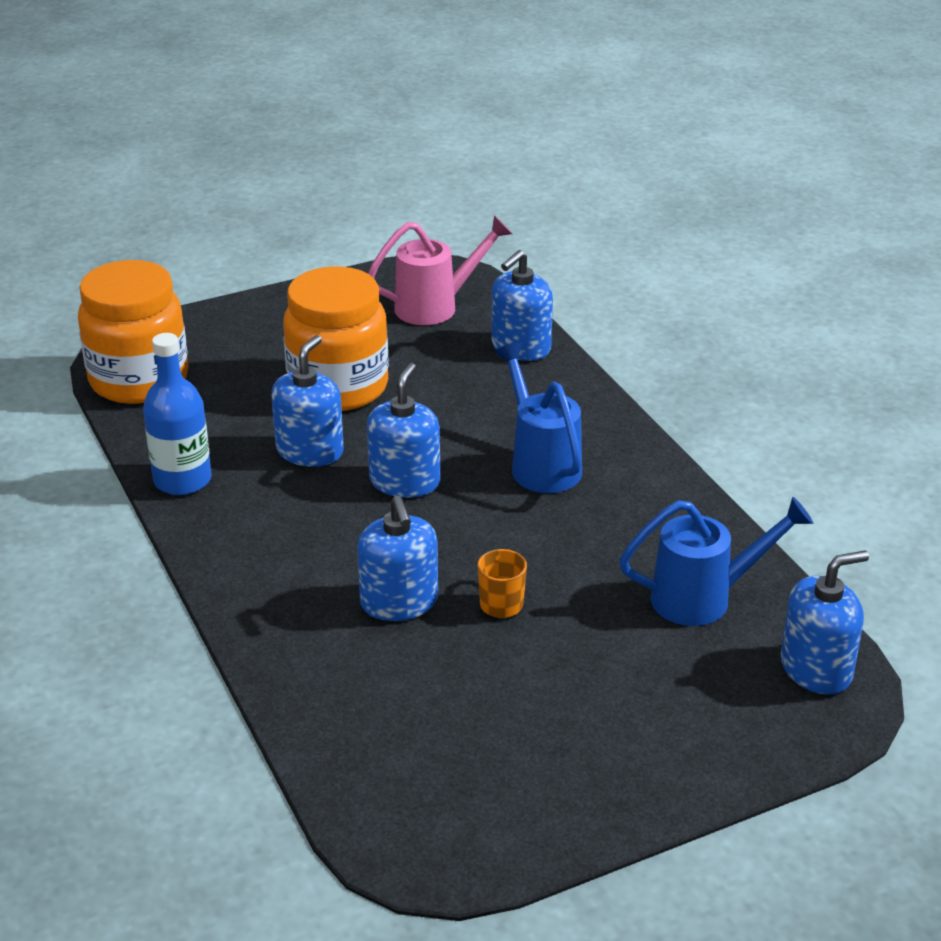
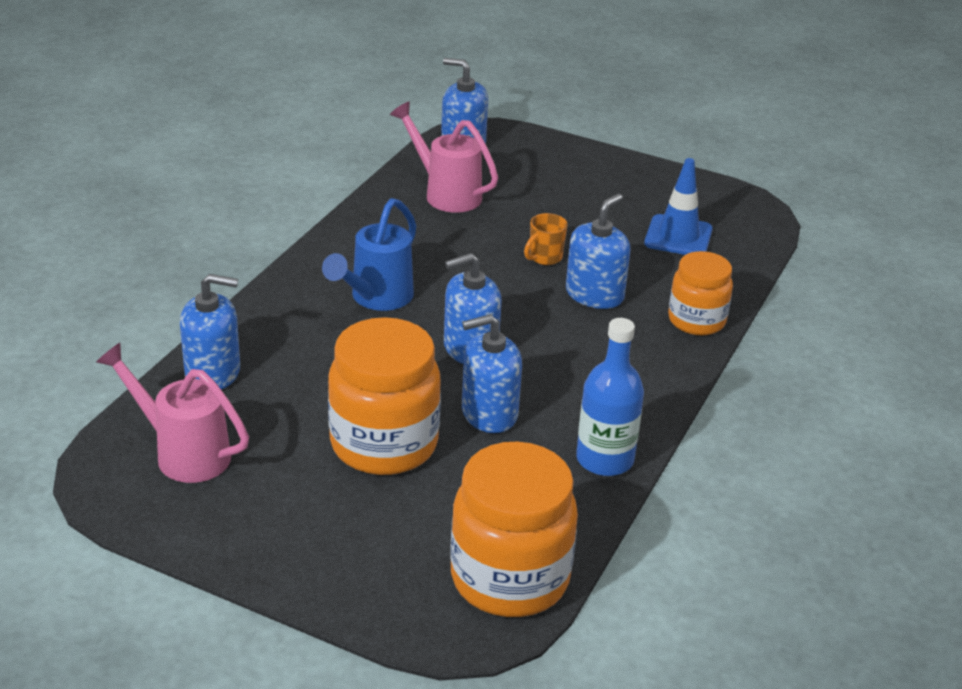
camera: 130 degrees left, 0 degrees up
(277, 648) = (696, 321): none -> orange jar
(435, 737) = (678, 236): none -> blue traffic cone
(705, 598) = (445, 193): blue watering can -> pink watering can

